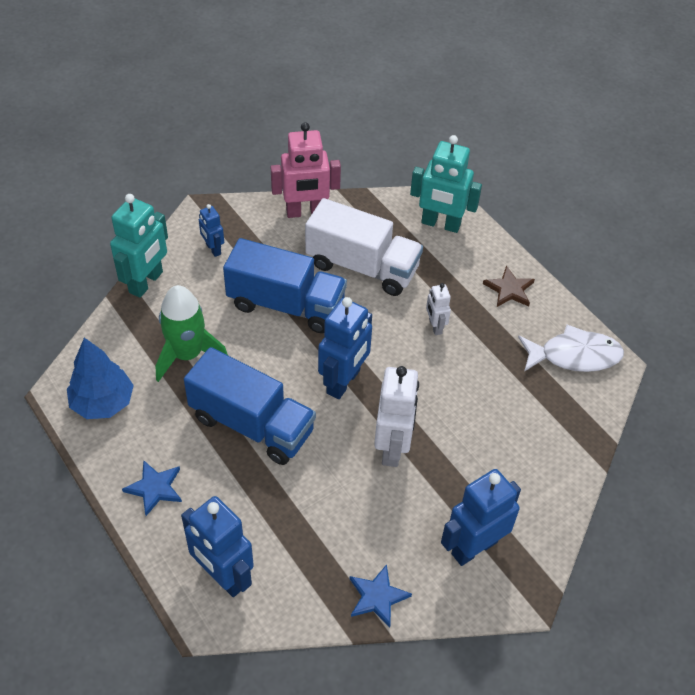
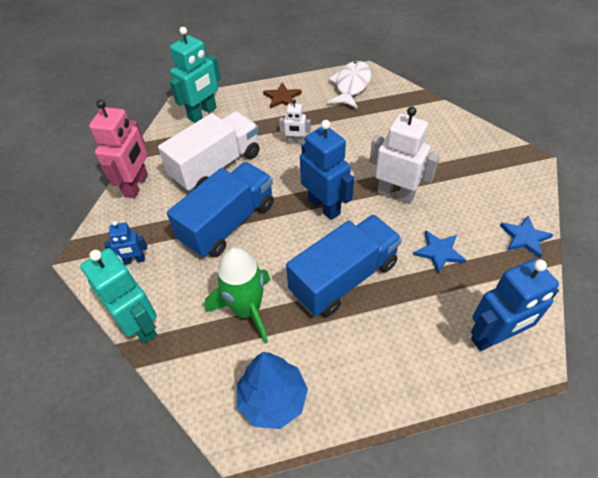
camera: 65 degrees left, 0 degrees up
(155, 488) = (389, 372): blue star -> blue star (439, 252)
(474, 547) = (490, 174): blue robot -> none

